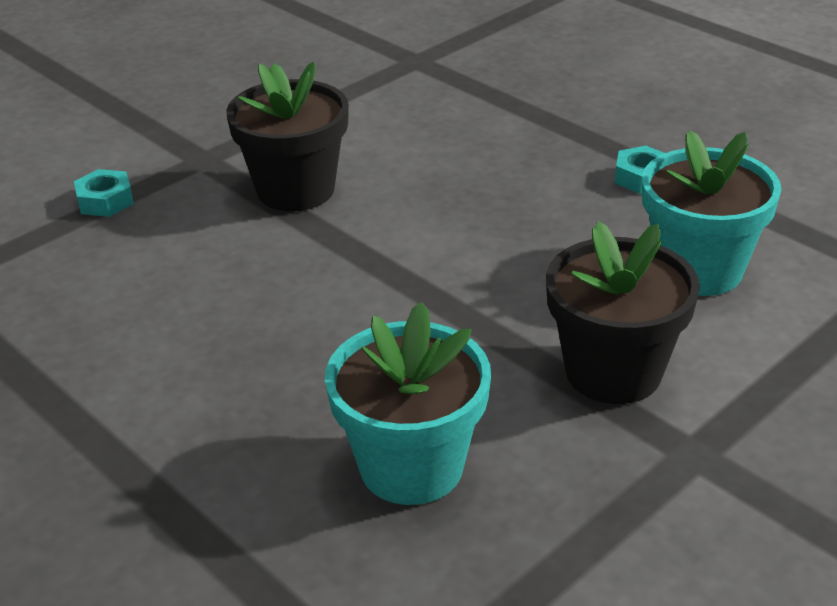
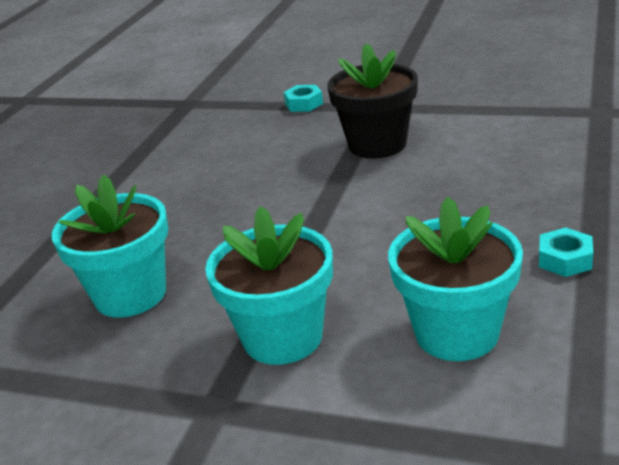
camera: 65 degrees right, 5 degrees down
(613, 372) = (282, 337): black flower pot -> turquoise flower pot

